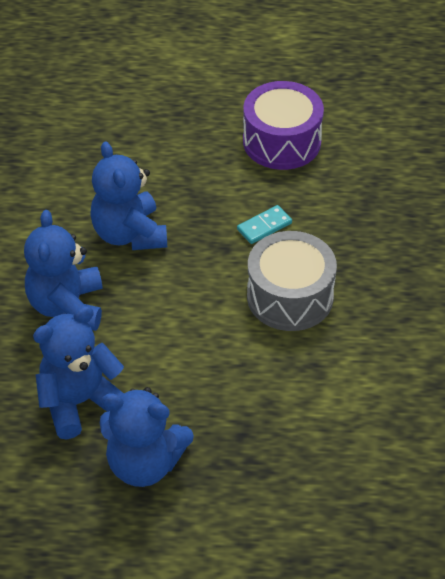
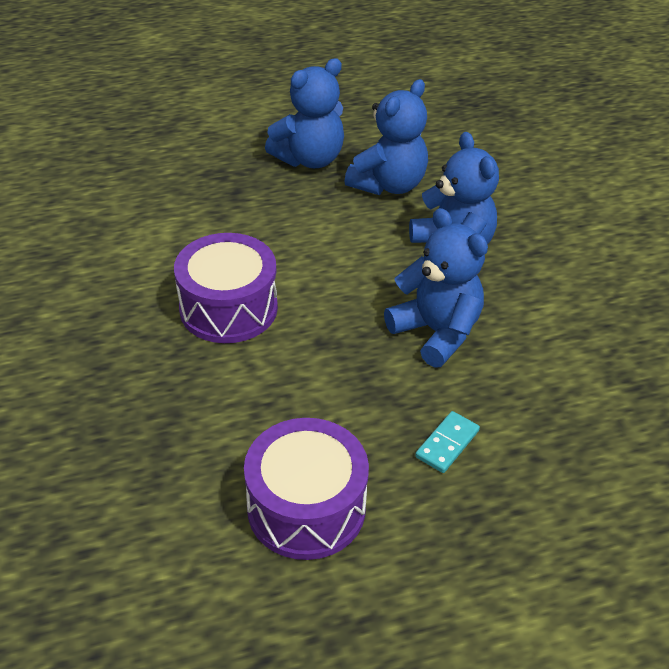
camera: 160 degrees right, 5 degrees down
(144, 463) = (309, 159): blue teddy bear -> blue teddy bear turned 150 degrees clockwise
(264, 226) = (285, 378): turquoise domino -> turquoise domino (447, 444)
(290, 296) = (228, 308): grey drum -> purple drum

